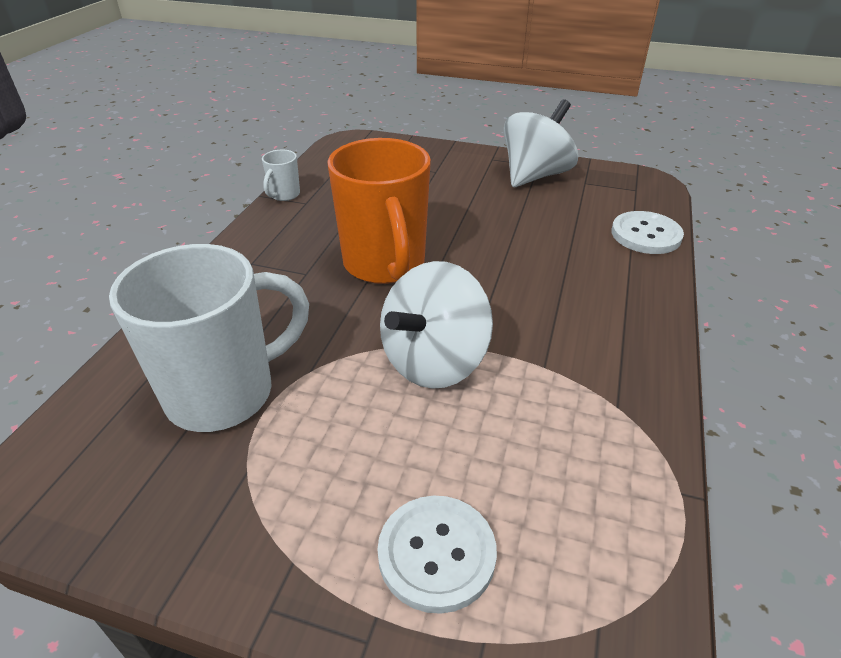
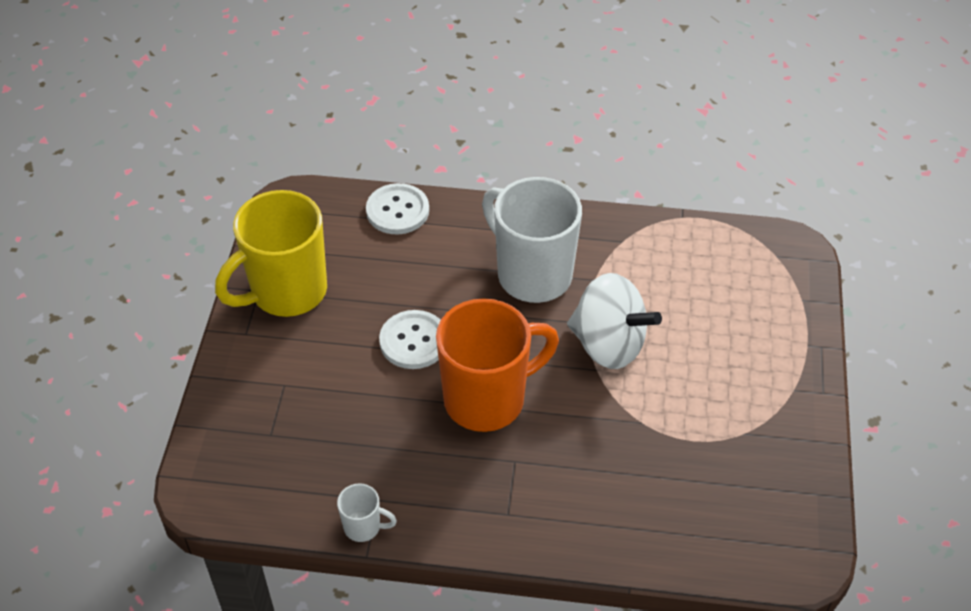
camera: 100 degrees left, 10 degrees up
(224, 393) = (682, 471): white mug -> white mug (532, 274)
(436, 554) = (763, 323): white button -> white button (413, 341)
(535, 175) = (286, 292): white spinning top -> yellow mug

